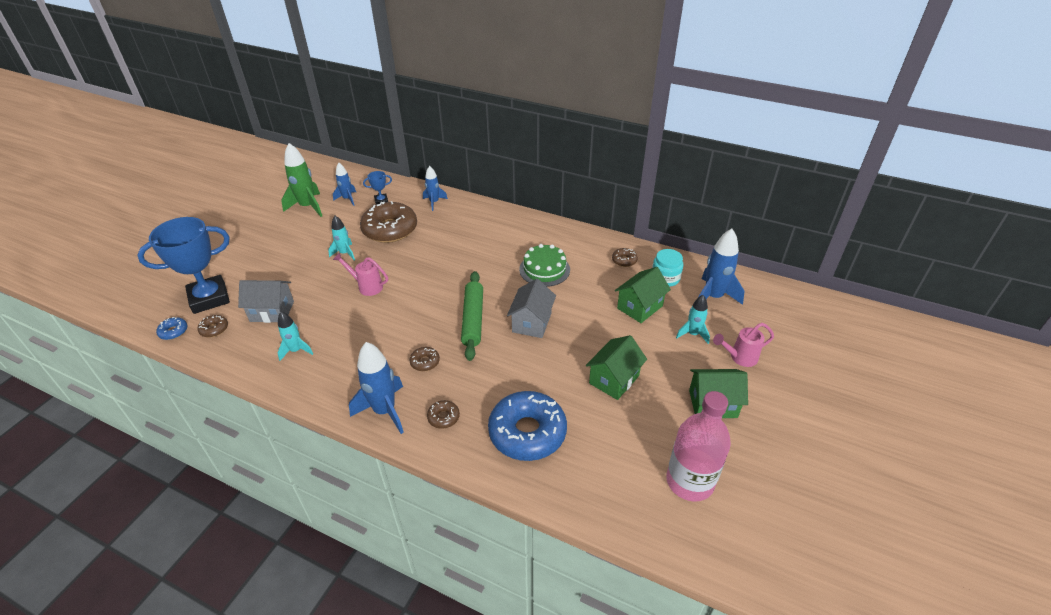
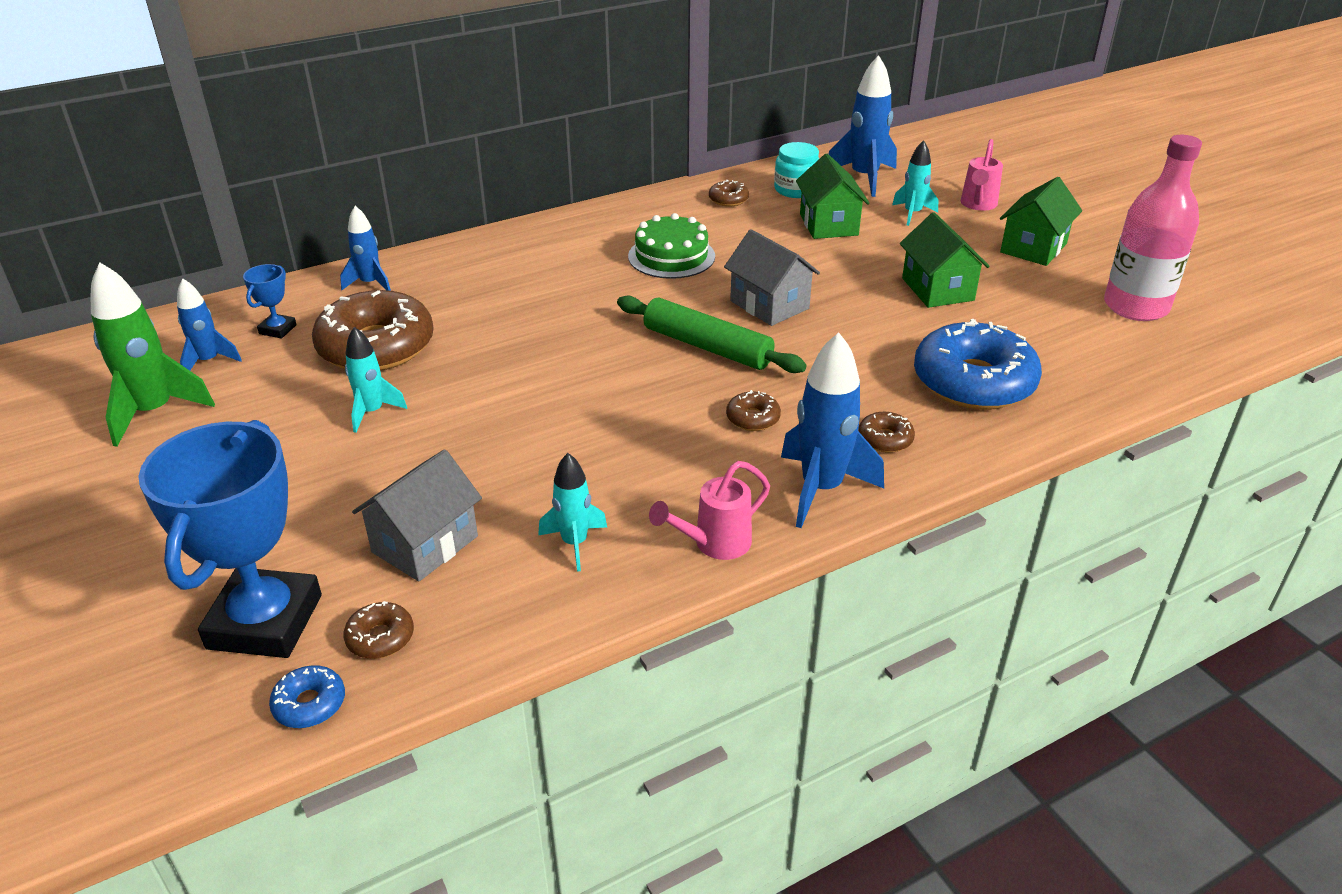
camera: 55 degrees left, 5 degrees down
(366, 286) = (499, 417): pink watering can -> pink watering can (714, 544)

